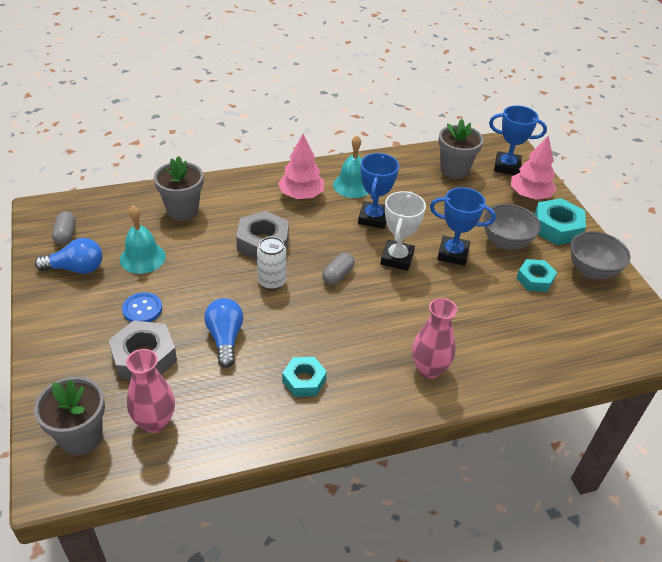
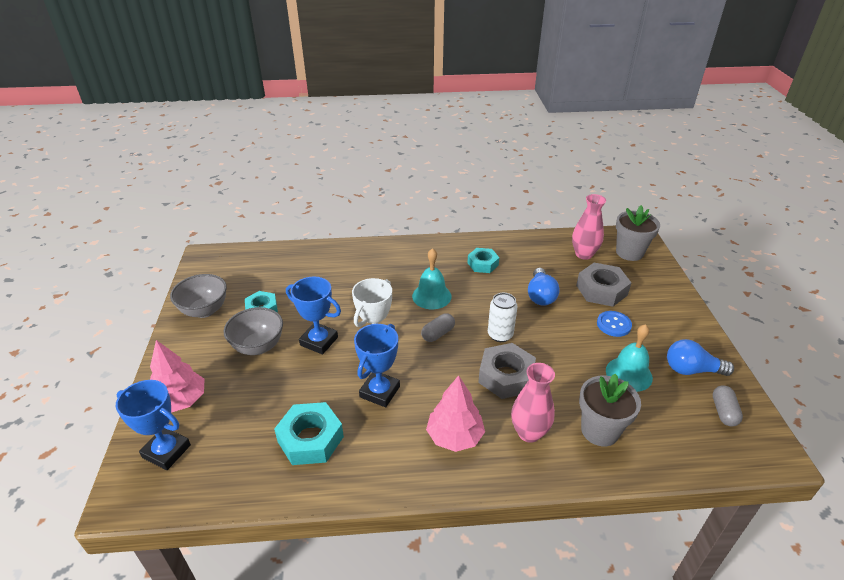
camera: 165 degrees left, 5 degrees down
(352, 185) = (386, 444): turquoise bell -> turquoise bell (431, 296)
(429, 369) = (391, 260): pink vase -> pink vase (529, 433)
(454, 170) = (240, 454): grey flower pot -> none
(556, 227) = (192, 356): turquoise nut -> turquoise nut (310, 439)

